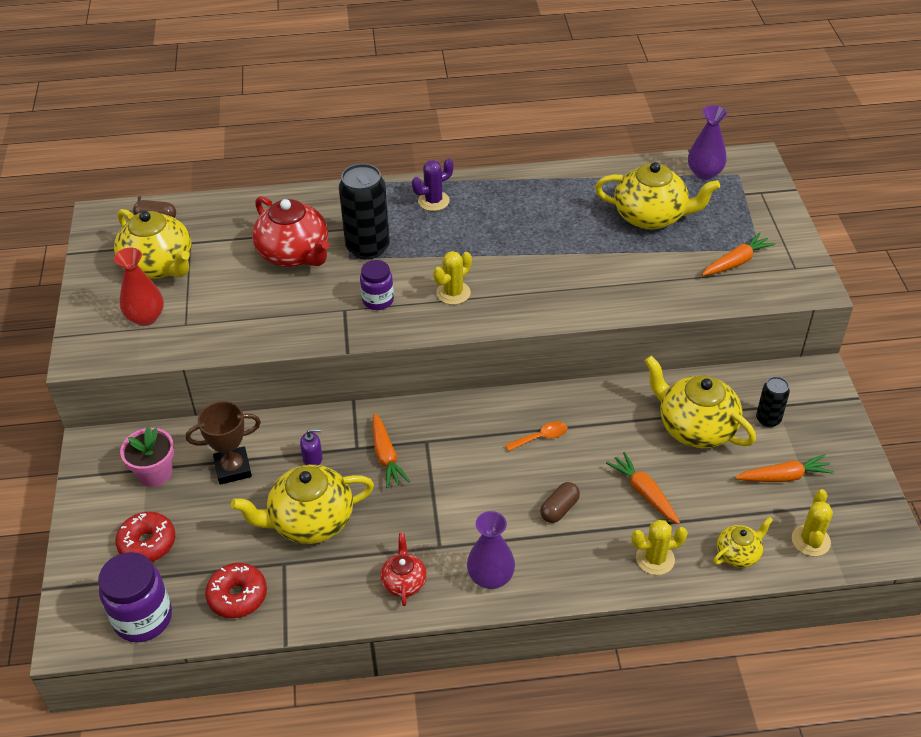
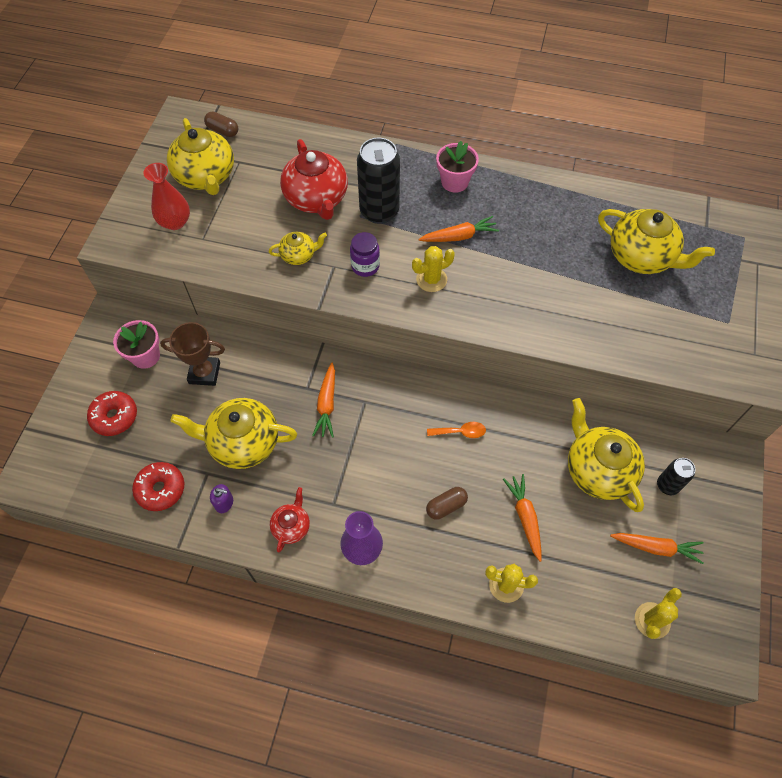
camera: 20 degrees right, 15 degrees up
(143, 618) = (84, 482): purple jar -> none
(313, 458) = (269, 386): purple soap dispenser -> purple soap dispenser (224, 503)
(433, 201) = (454, 182): purple cactus -> pink flower pot
(704, 173) = (712, 226): purple vase -> none
(736, 262) = (700, 330): orange carrot -> orange carrot (459, 236)
(738, 554) = (581, 608): yellow teapot -> yellow teapot (299, 255)

